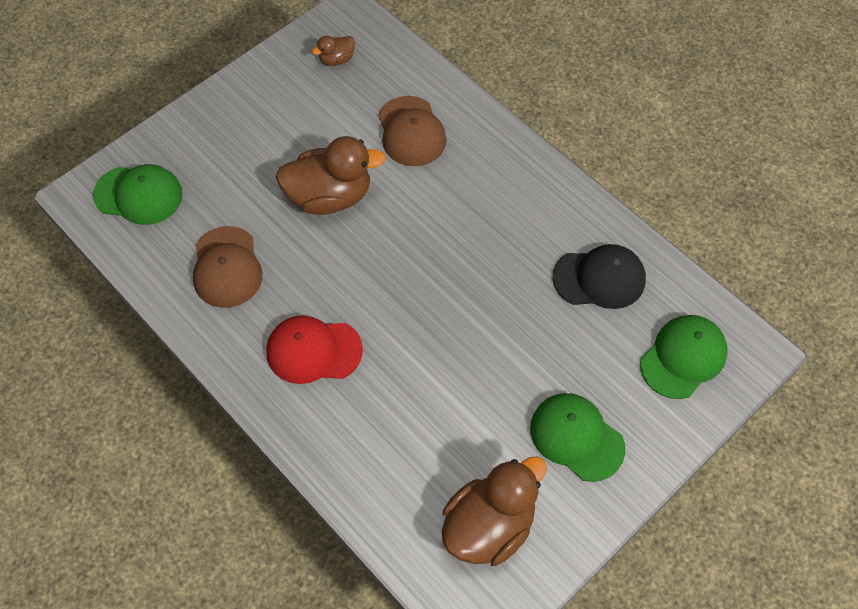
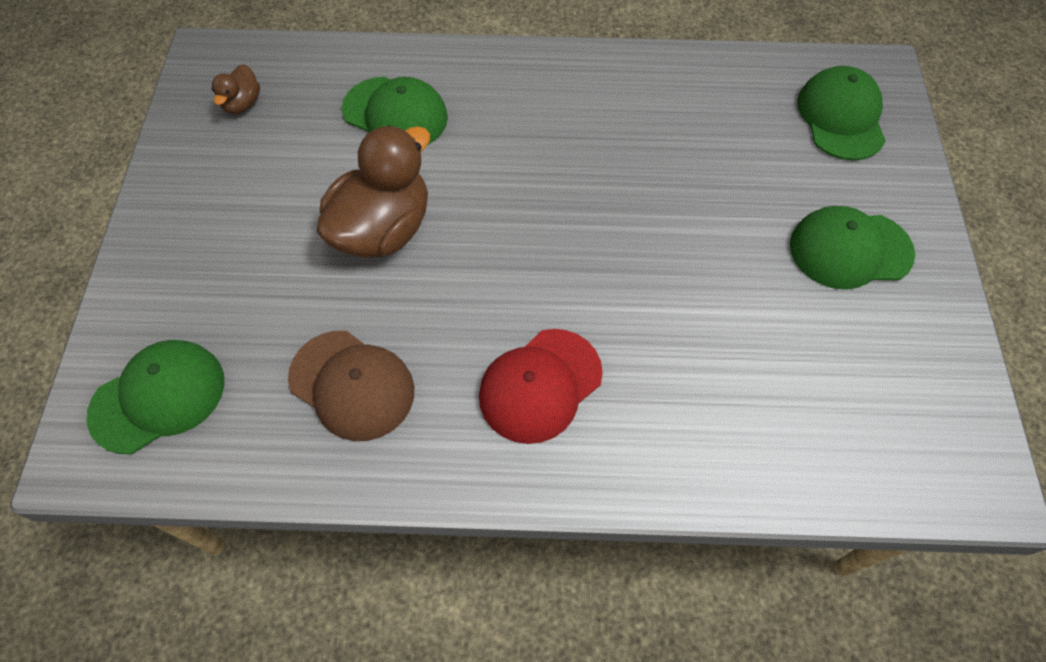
camera: 45 degrees left, 0 degrees up
(411, 131) = (395, 114): brown cap -> green cap
(489, 526) = (883, 392): brown duck -> none
(599, 278) = (705, 109): black cap -> none

